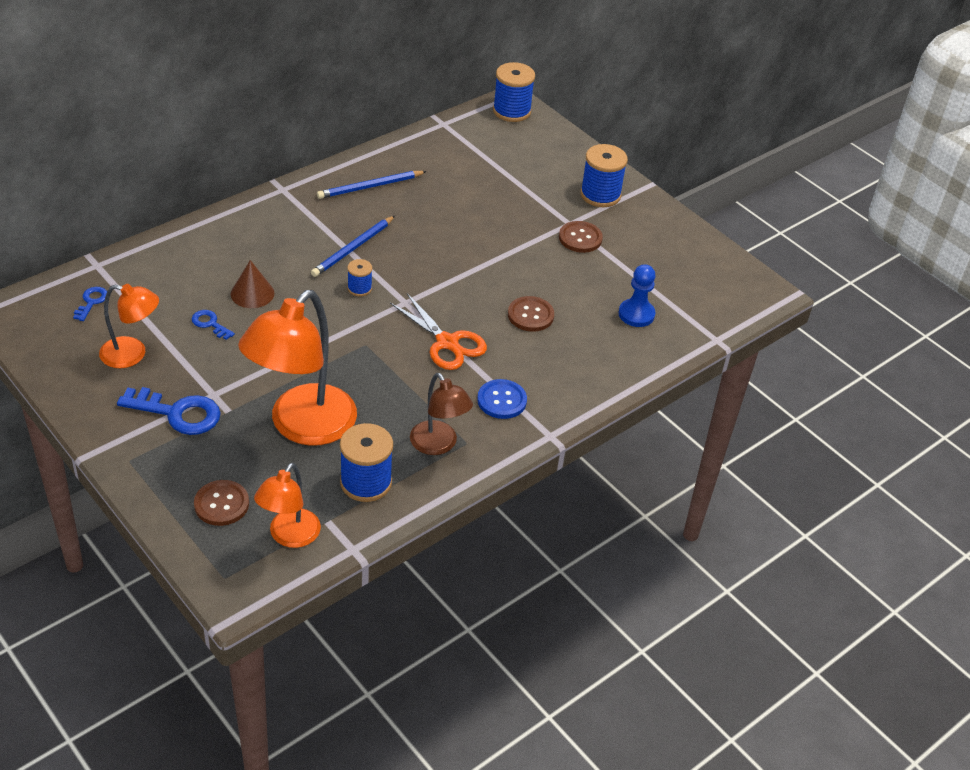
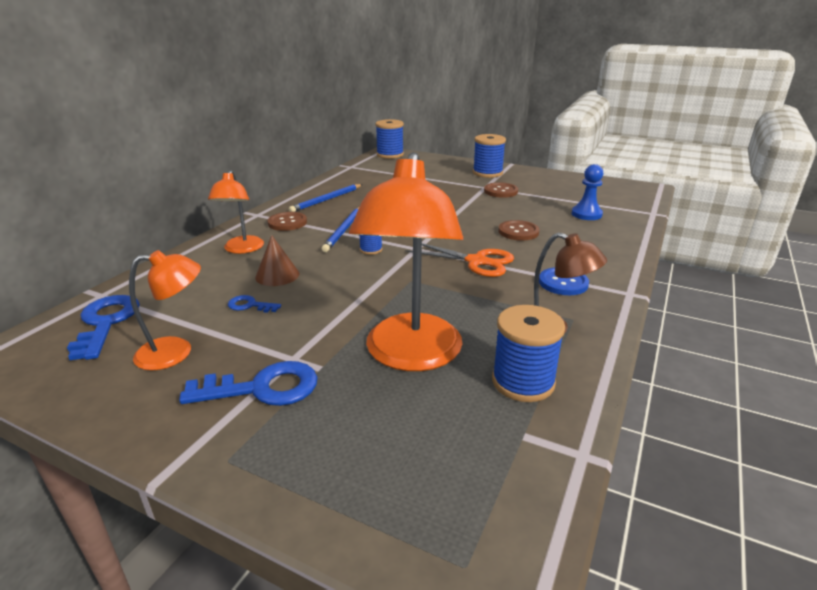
camera: 20 degrees left, 15 degrees down
(91, 302) = (106, 323): blue key -> blue key, size x1.92
(221, 504) = (385, 466): brown button -> brown button (287, 223)
(289, 536) = (499, 471): orange lamp -> orange lamp (242, 249)

